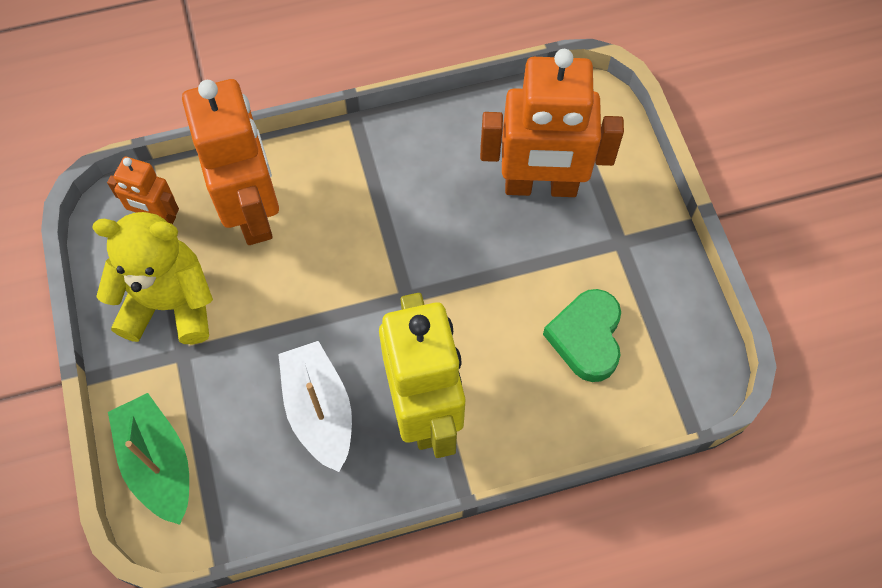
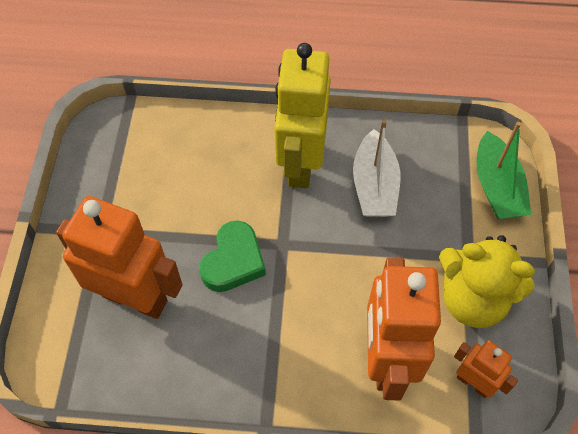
camera: 160 degrees left, 5 degrees down
(586, 338) = (166, 173): green heart -> green heart (233, 261)

